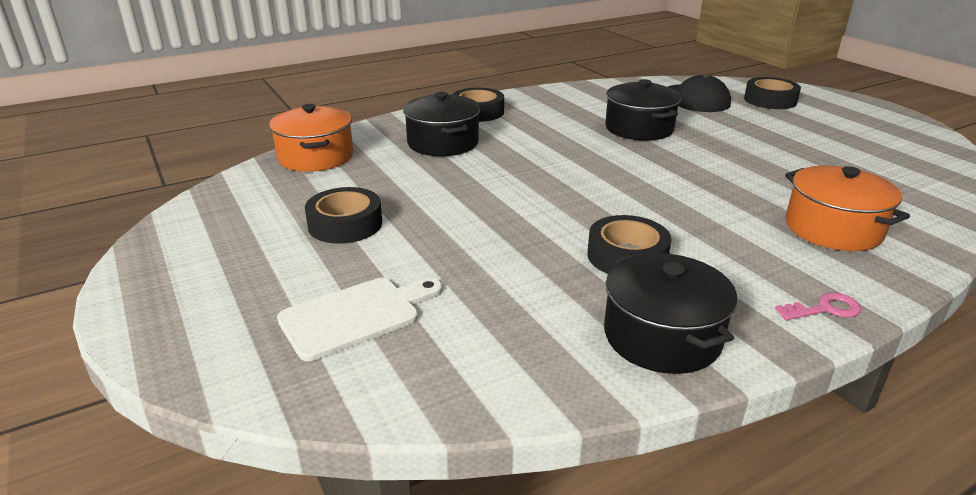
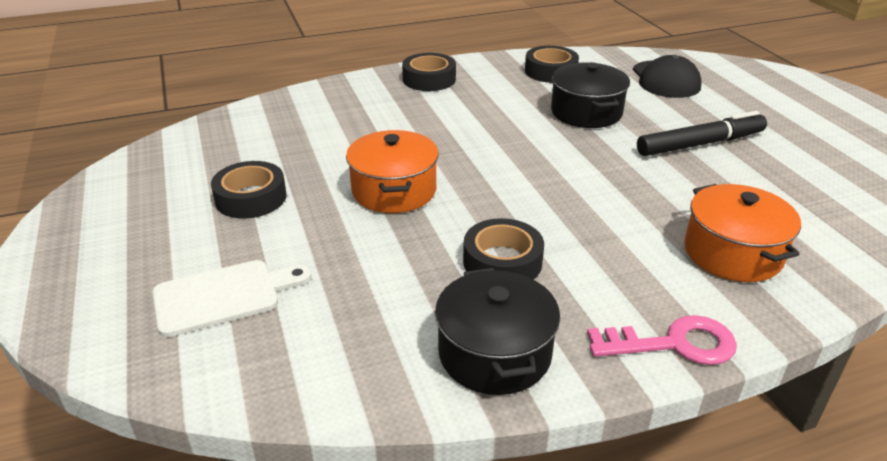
camera: 10 degrees right, 5 degrees up
(316, 157) = (252, 120): orange pot -> orange pot (394, 190)
(443, 143) = (379, 114): black pot -> none
(753, 146) = (699, 144): none -> black marker
(770, 100) = (748, 87): black tape -> black tape (550, 71)
(824, 309) = (673, 344): pink key -> pink key, size x1.67

